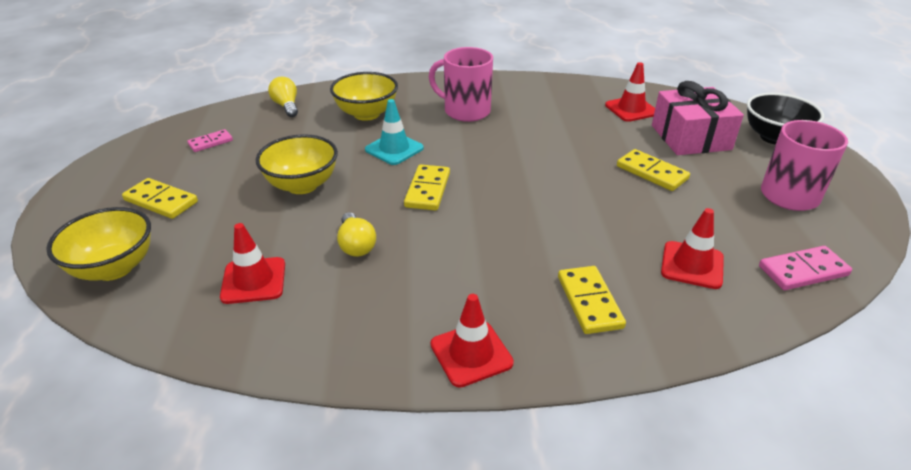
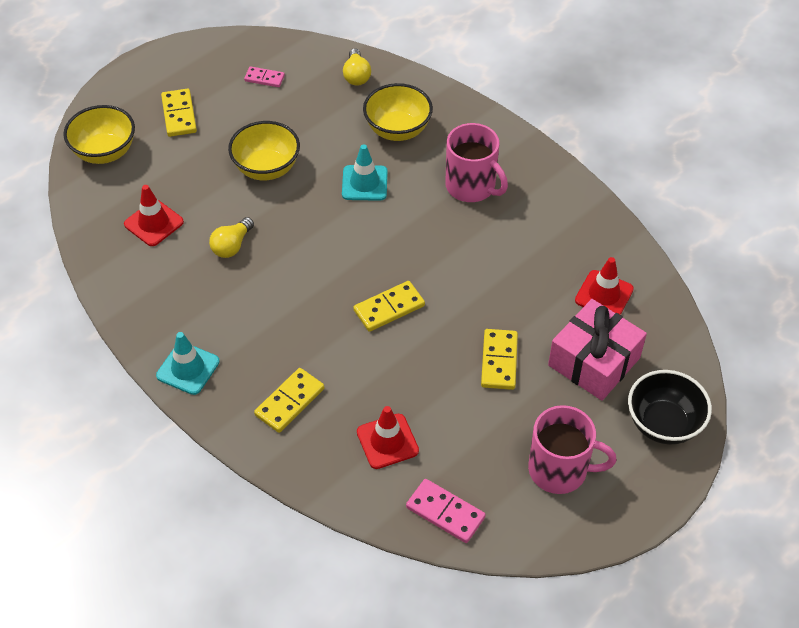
camera: 50 degrees right, 15 degrees up
(286, 106) = (356, 76): yellow light bulb -> yellow light bulb turned 150 degrees clockwise
(427, 190) = (330, 239): yellow domino -> yellow domino (389, 308)
(466, 111) = (471, 186): pink mug -> pink mug turned 150 degrees clockwise
(471, 354) = (188, 368): red traffic cone -> turquoise traffic cone

